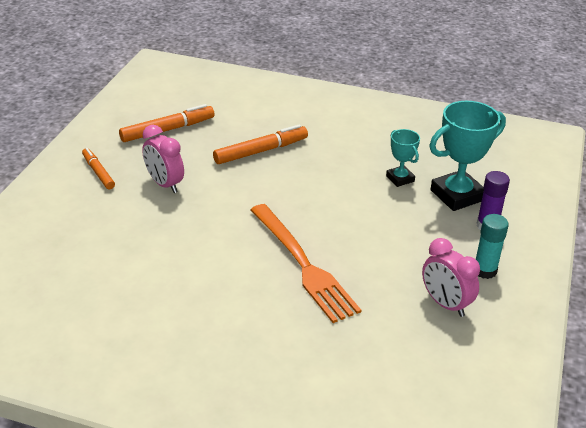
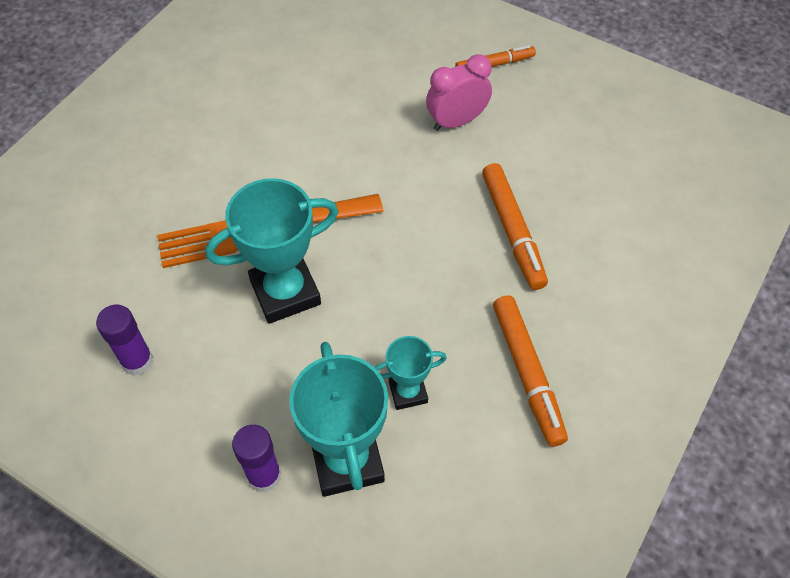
camera: 105 degrees right, 20 degrees up
(167, 130) = (582, 136): orange marker -> orange marker (527, 373)
(353, 242) = (285, 292): none -> turquoise trophy
(445, 304) = (137, 361): pink clock -> purple glue stick
(485, 270) = (175, 432): turquoise glue stick -> none

